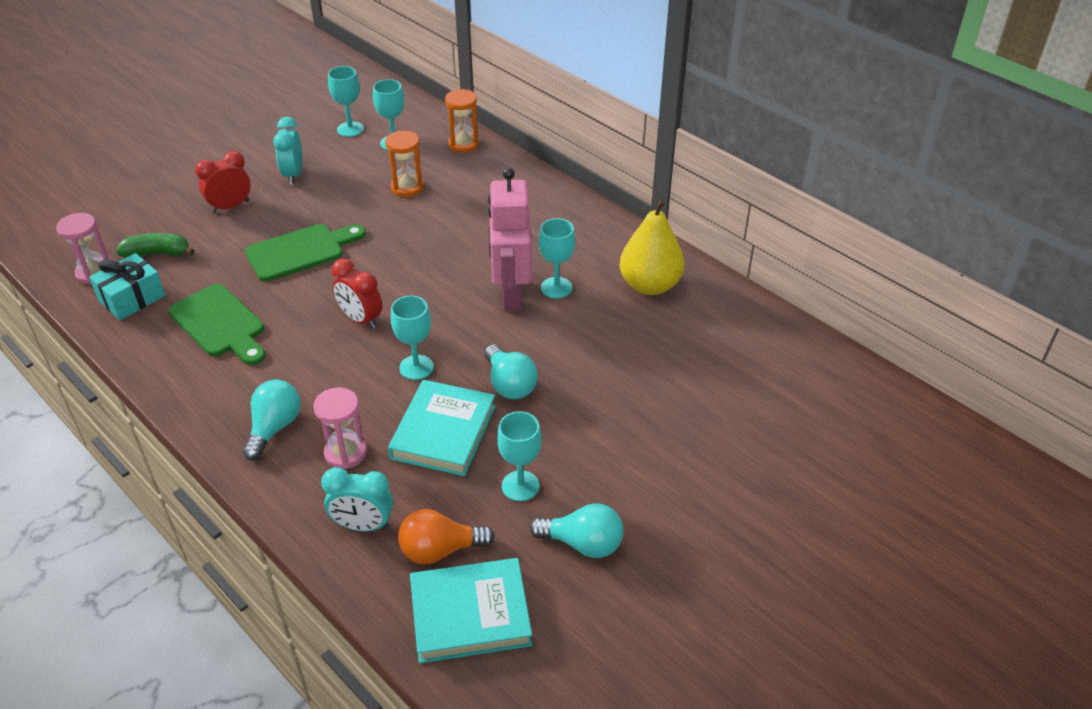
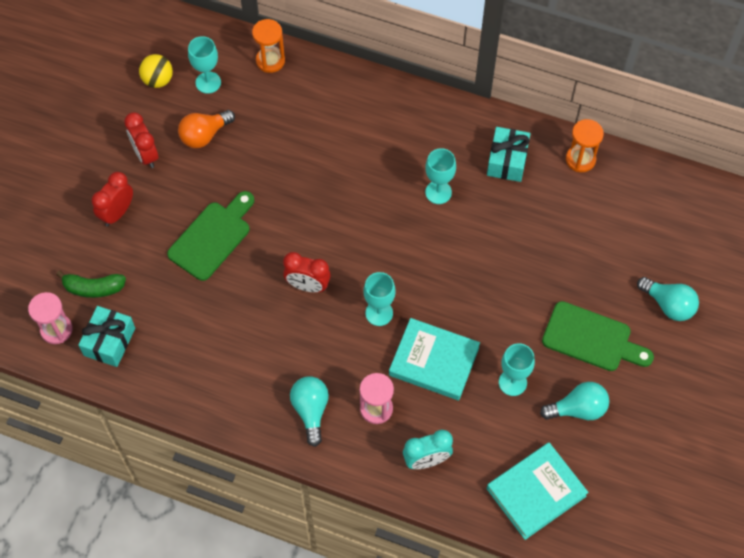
camera: 25 degrees left, 20 degrees up
(157, 253) = (93, 288): green banana -> green banana turned 150 degrees counterclockwise
(220, 324) = (200, 336): green cutting board -> green cutting board (591, 338)
(293, 175) = (146, 155): turquoise clock -> red clock
(350, 129) = (158, 80): turquoise goblet -> yellow ball
(407, 187) = (254, 131): orange hourglass -> orange hourglass (580, 159)
(440, 550) = (489, 455): orange light bulb -> orange light bulb (204, 135)
(443, 432) = (434, 361): turquoise book -> turquoise book turned 60 degrees counterclockwise
(509, 384) = (456, 299): turquoise light bulb -> turquoise light bulb (668, 305)
(511, 294) = (408, 213): pink robot -> none
(650, 285) = (507, 161): yellow pear -> turquoise gift

